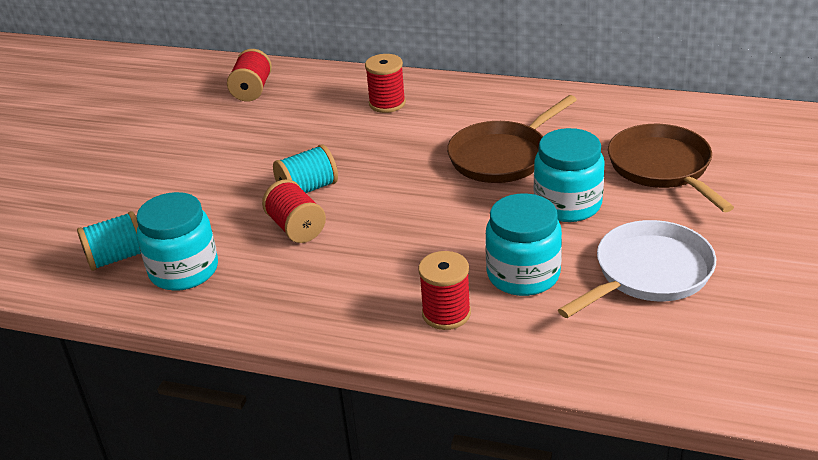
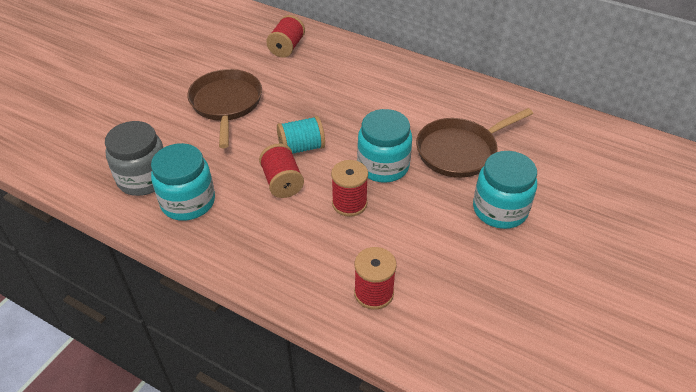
camera: 10 degrees right, 10 degrees up
(117, 258) = (144, 178): turquoise spool -> grey jar
(387, 103) = (384, 81): red spool -> red spool (349, 203)
(523, 275) = (445, 270): turquoise jar -> turquoise jar (383, 166)
(648, 273) = (548, 294): white pan -> none
(662, 168) = (587, 191): brown pan -> brown pan (226, 104)

